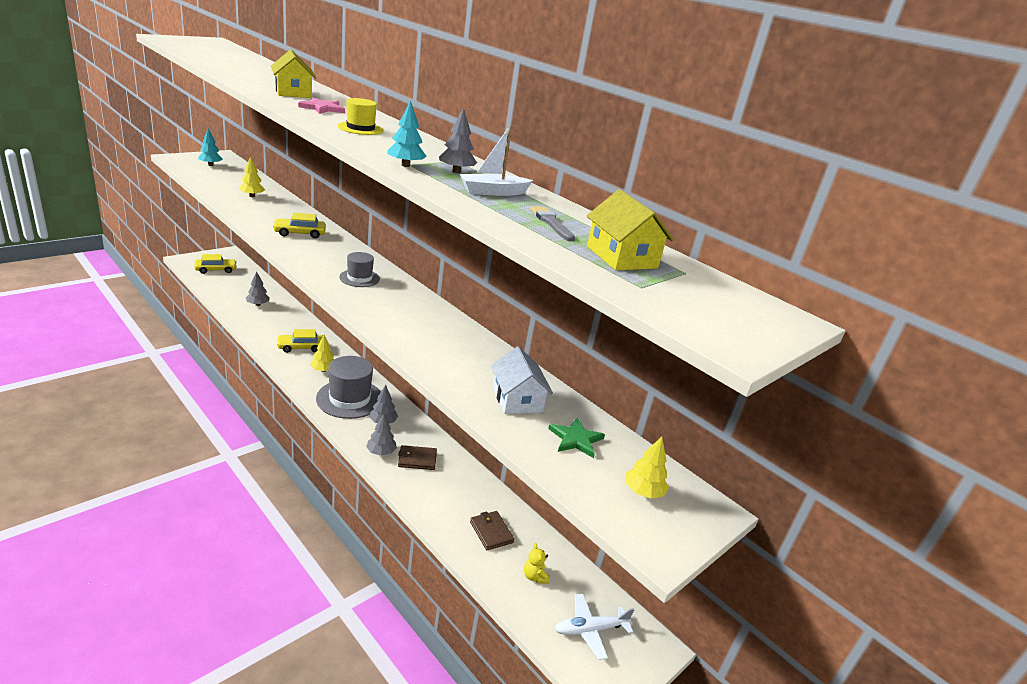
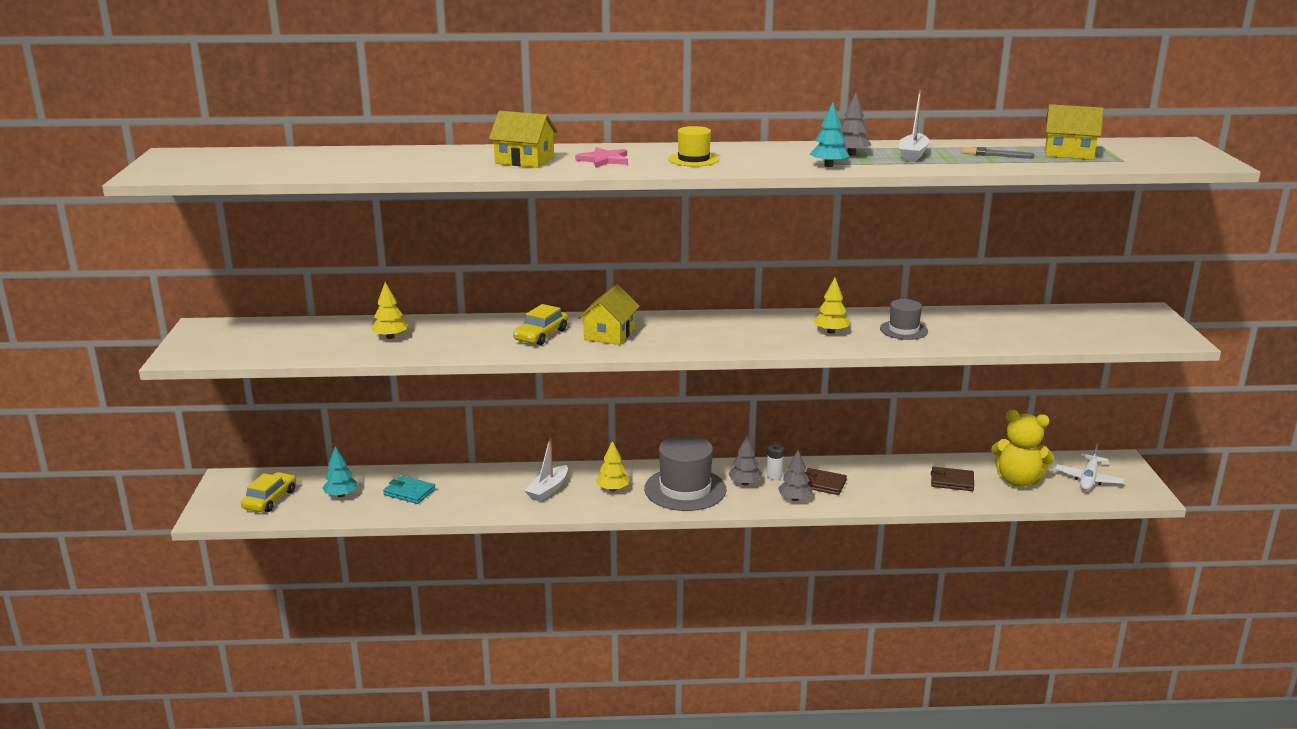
camera: 45 degrees left, 5 degrees down
(210, 165) = (238, 340): turquoise tree -> turquoise tree (341, 495)
(258, 304) = (409, 492): grey tree -> turquoise wallet
(301, 347) = (548, 490): yellow car -> white boat
(325, 253) = (609, 334): none -> yellow house
(359, 278) = (689, 332): grey hat -> grey hat (903, 330)
(406, 432) = (774, 476): none -> white battery
(417, 459) = (822, 484): brown wallet -> brown wallet turned 75 degrees clockwise
(517, 399) = (972, 328): white house -> none
(535, 576) = (1018, 481): yellow teddy bear -> yellow teddy bear, size x2.14
(576, 439) = (1041, 325): green star -> none
(643, 492) = (1118, 324): yellow tree -> yellow tree (831, 332)

